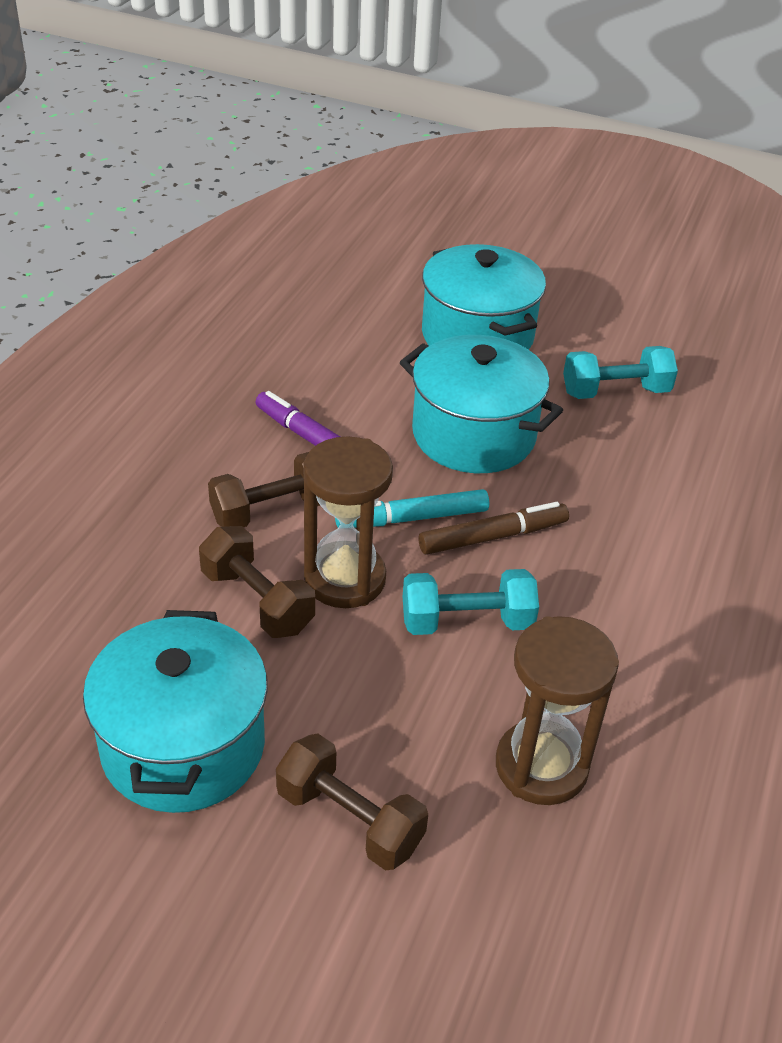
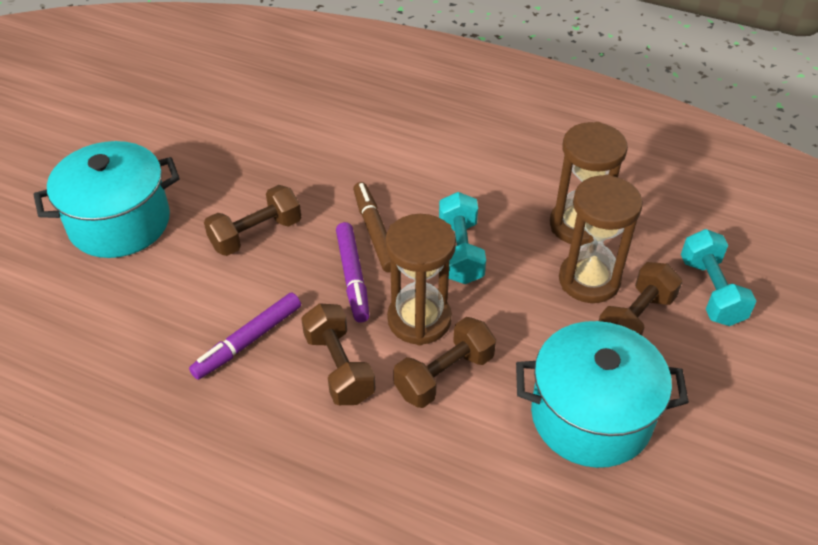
camera: 85 degrees left, 5 degrees up
(412, 518) = (353, 277): turquoise marker -> purple marker
(425, 769) = (589, 280): none -> brown hourglass
(473, 435) = (256, 234): turquoise pot -> brown dumbbell
(615, 392) = (215, 149): turquoise dumbbell -> turquoise dumbbell (711, 291)

